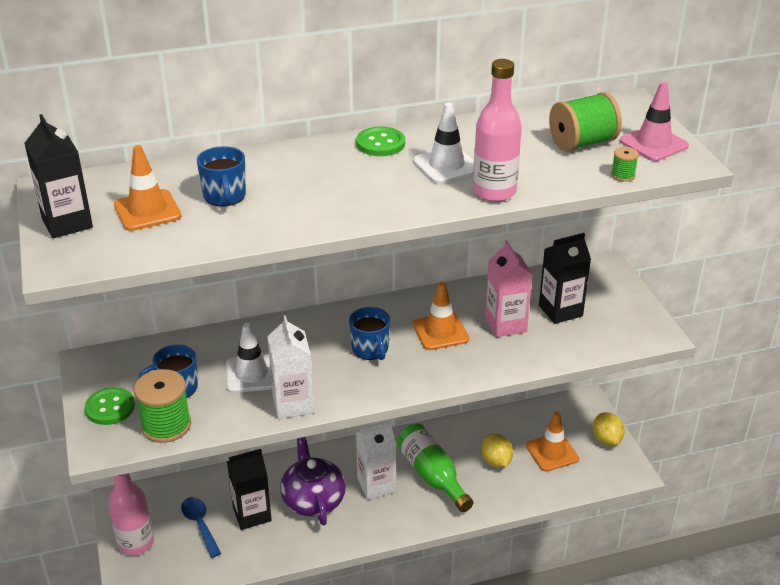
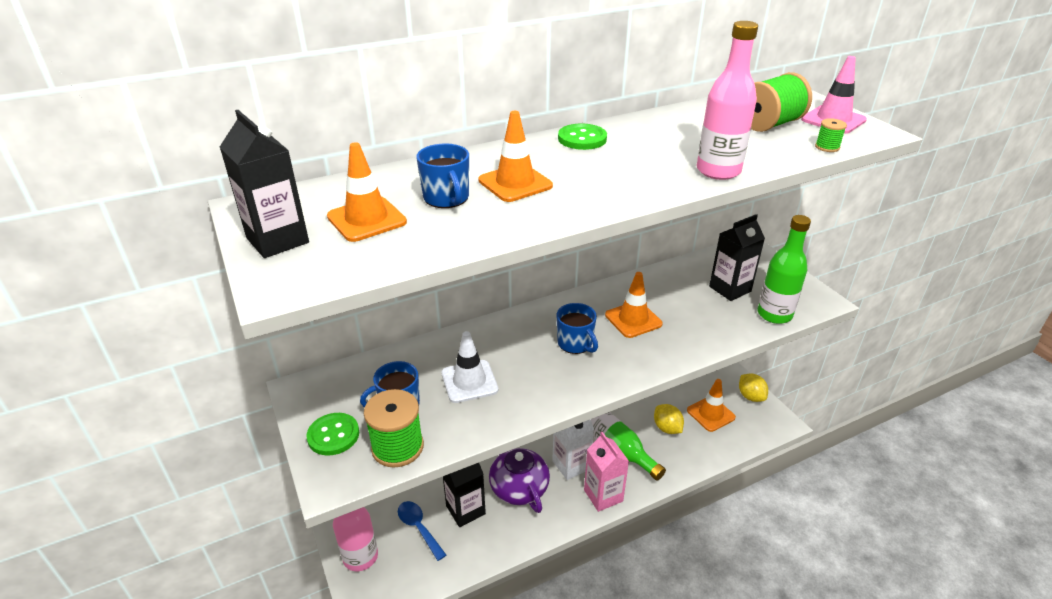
camera: 10 degrees left, 0 degrees up
(293, 187) = (515, 183): none -> orange traffic cone
(293, 404) = (520, 407): white carton -> none
(446, 165) = (657, 152): white traffic cone -> none
(505, 324) = (688, 306): pink carton -> pink carton (603, 495)
(596, 343) = (774, 314): none -> green bottle

